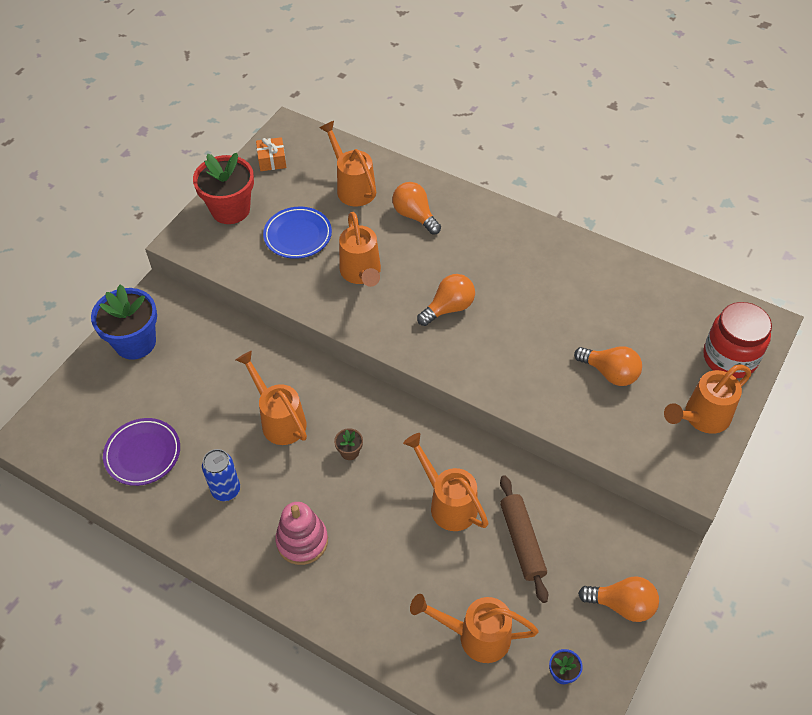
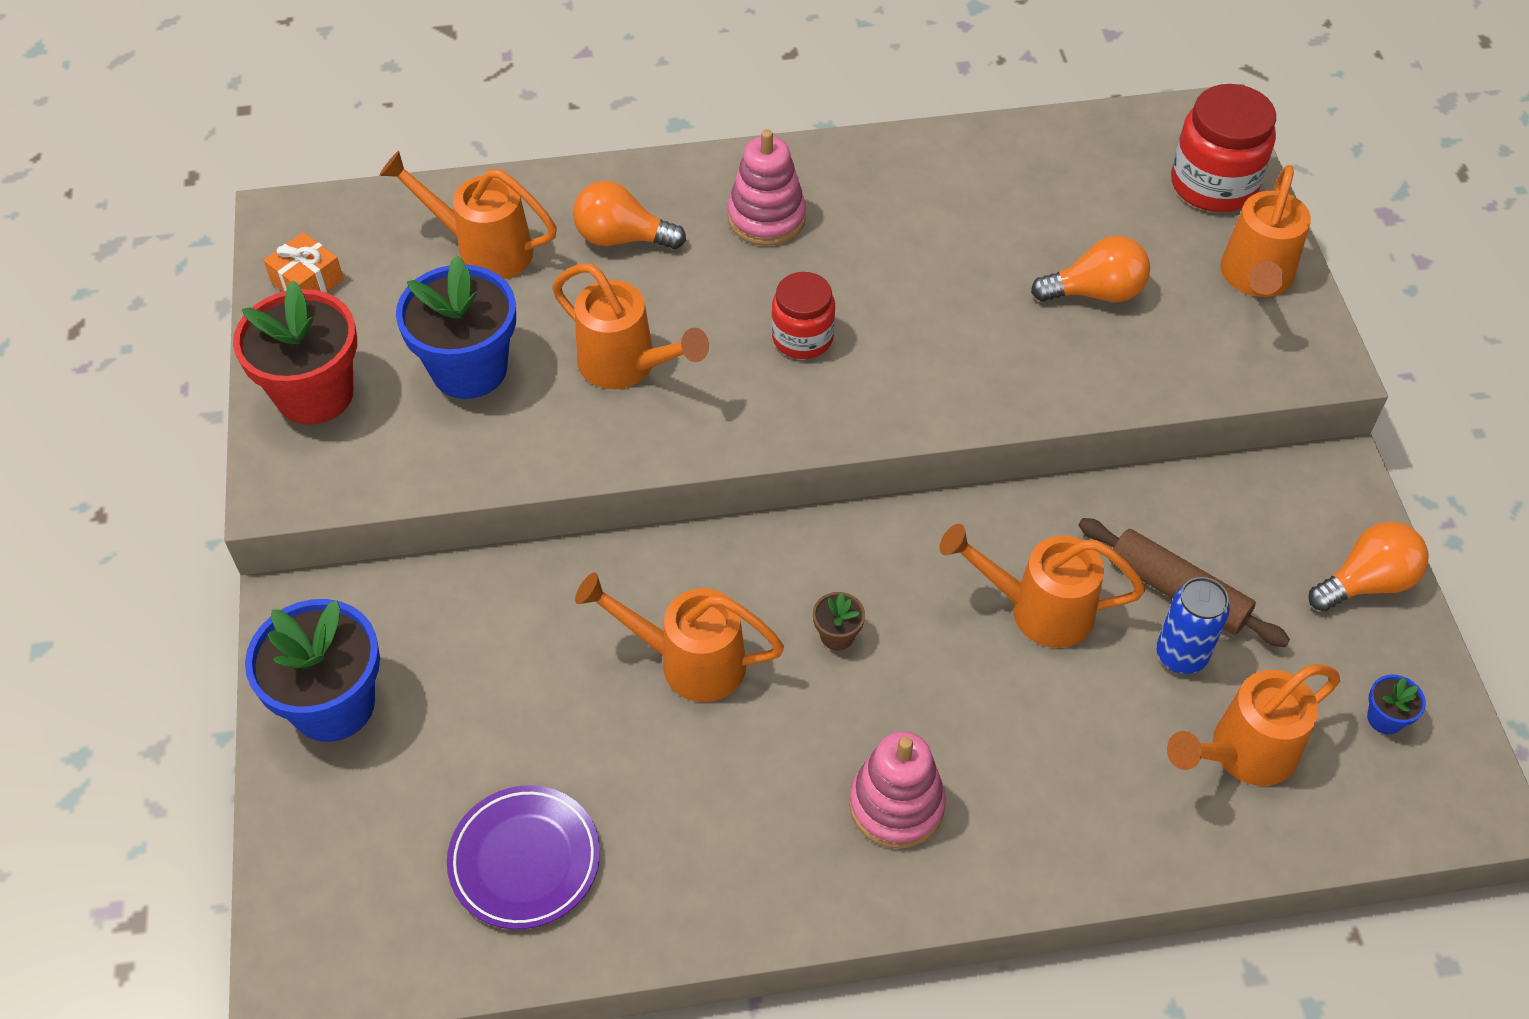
camera: 40 degrees left, 0 degrees up
(226, 490) = (712, 817): blue can -> blue can (1181, 655)
(298, 235) = (469, 369): blue plate -> blue flower pot
(449, 308) = (802, 338): orange light bulb -> red jar
(487, 244) = (766, 218): none -> pink stacking toy

